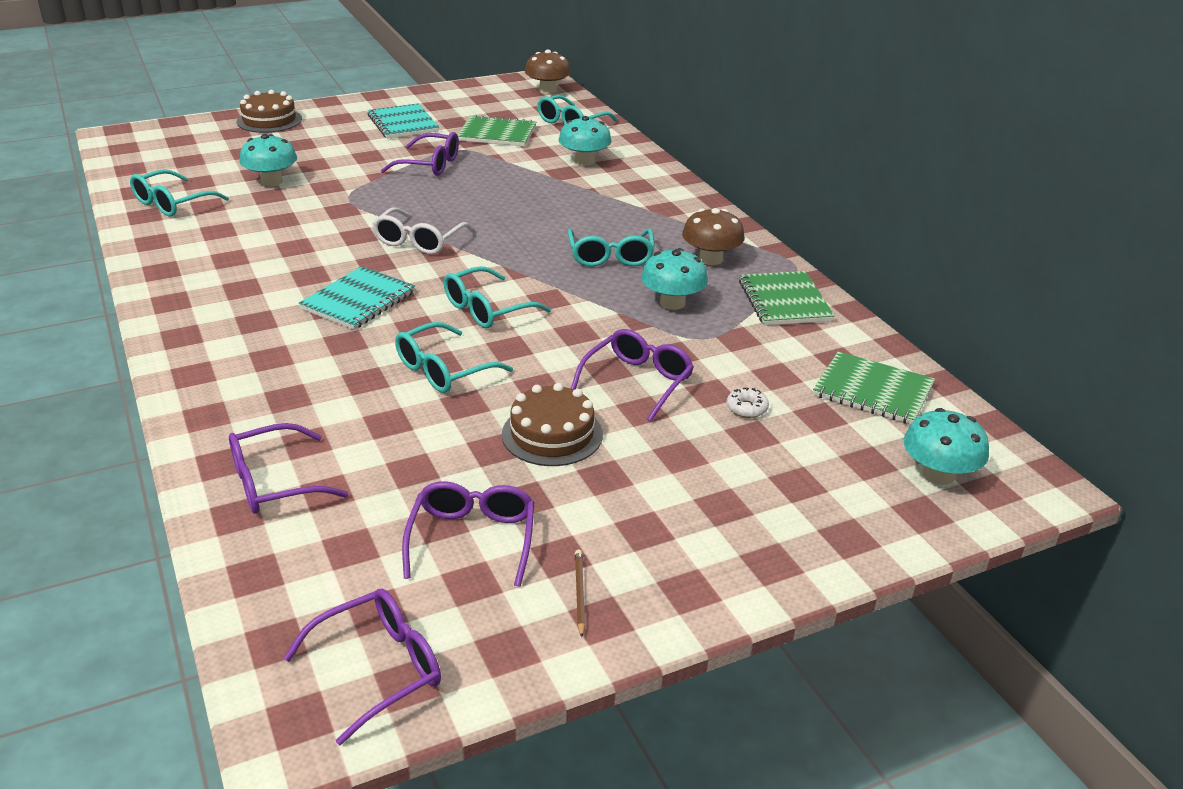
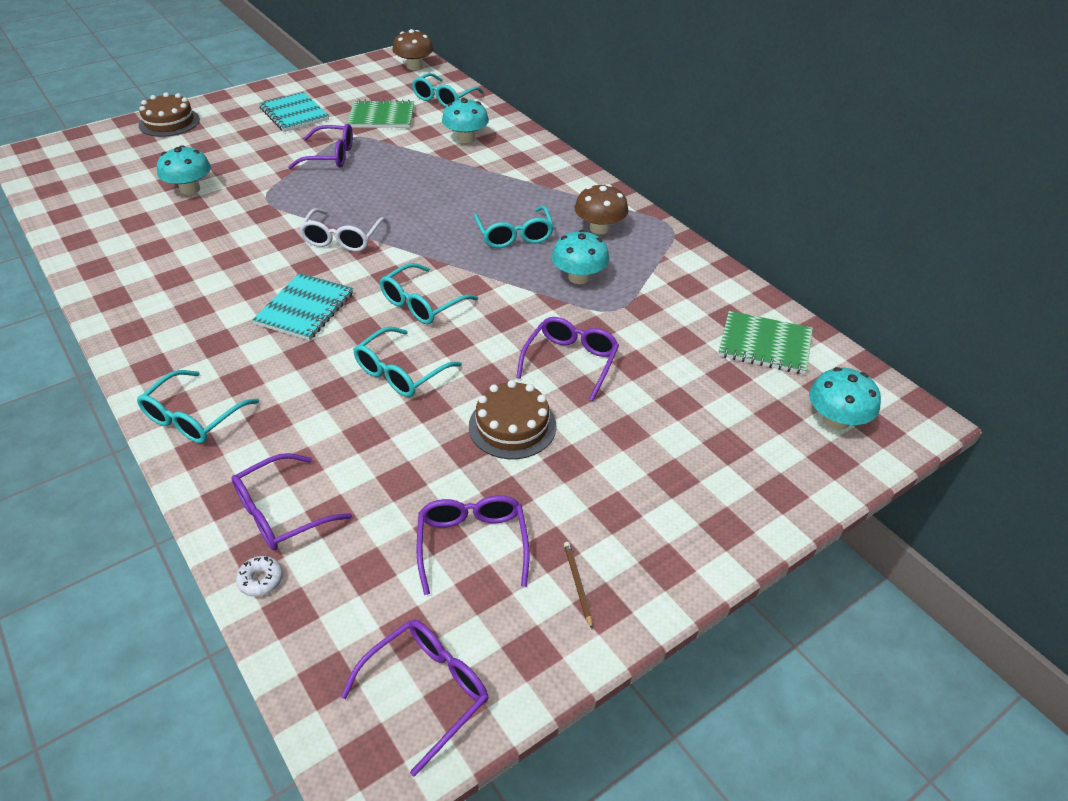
camera: 10 degrees left, 10 degrees up
(172, 203) = (102, 223): turquoise glasses -> turquoise glasses (193, 418)
(746, 408) = (667, 376): white donut -> white donut (261, 580)
(784, 301) = (671, 264): green notebook -> none

